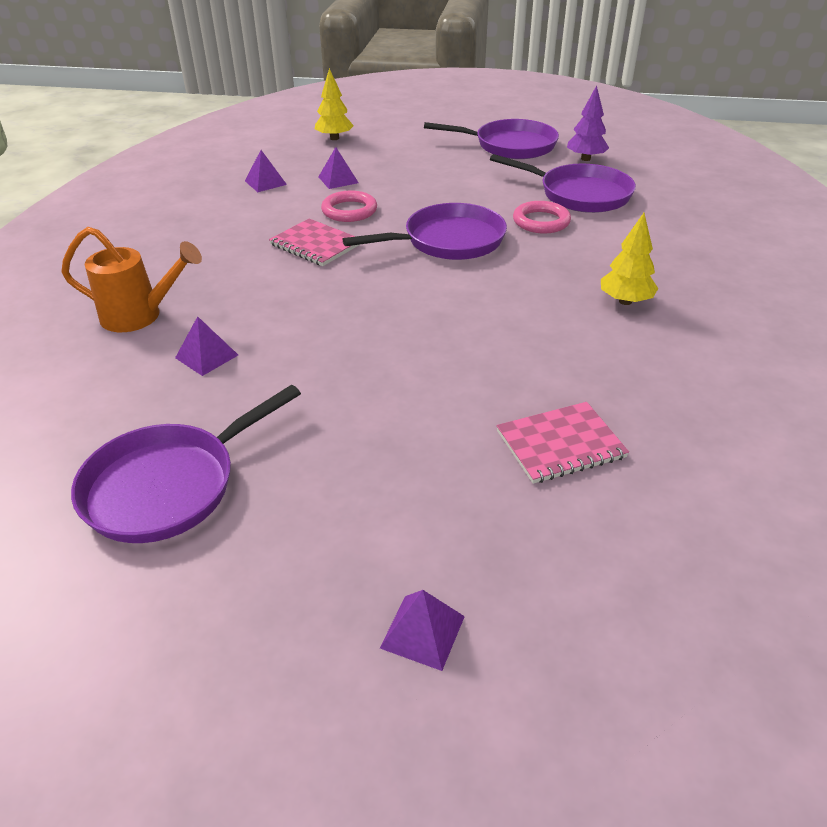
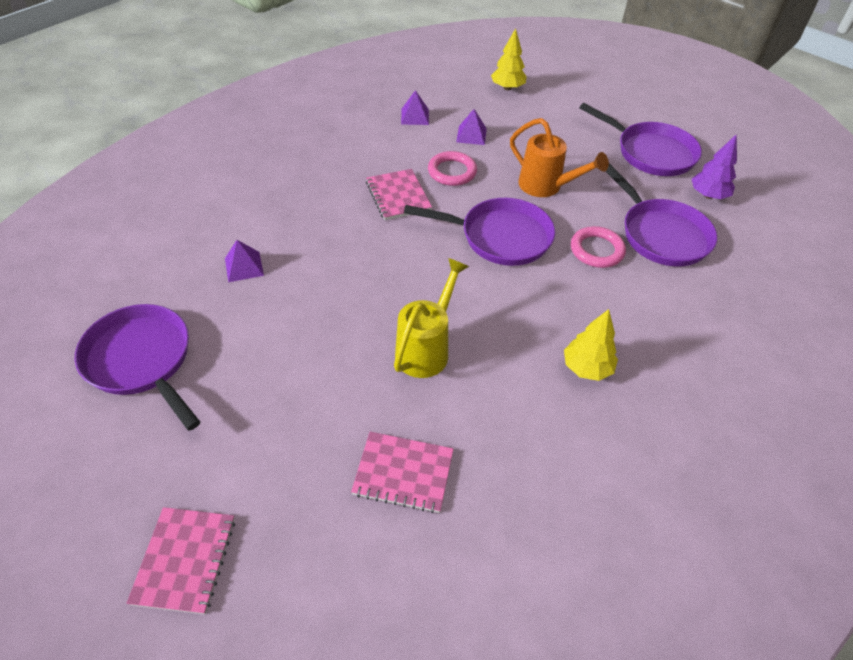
camera: 30 degrees right, 10 degrees up
(140, 316) = (232, 211): orange watering can -> orange watering can (546, 187)
(169, 485) = (142, 361): purple pan -> purple pan turned 60 degrees clockwise
(422, 632) = (185, 560): purple pyramid -> pink notebook
(474, 344) = (426, 349): none -> yellow watering can

